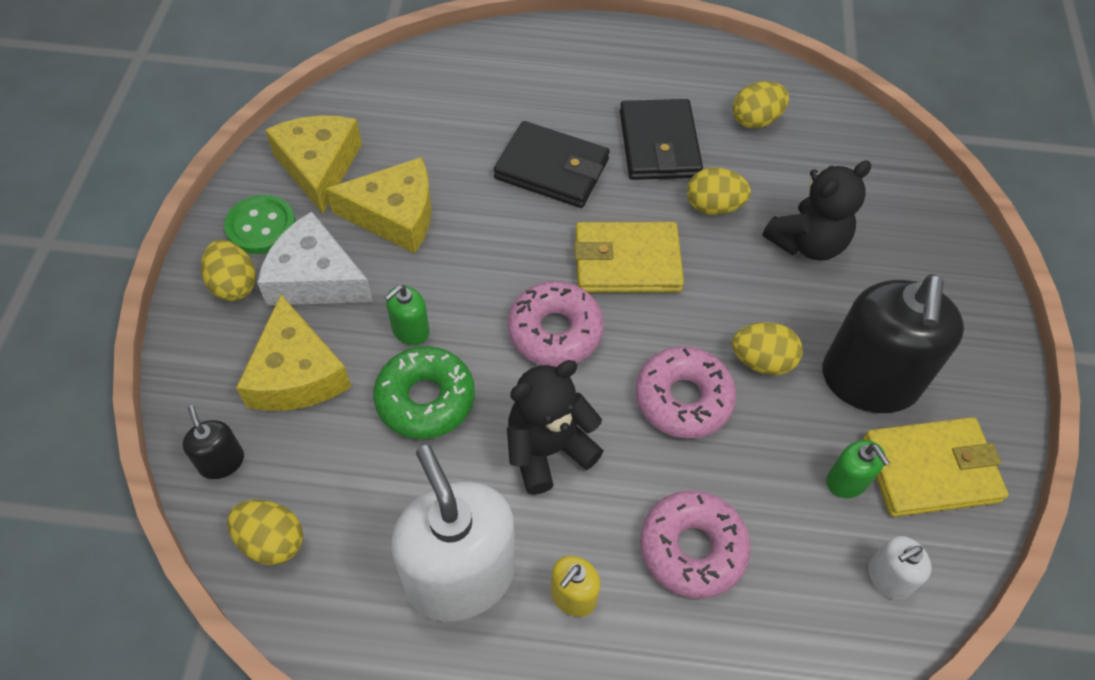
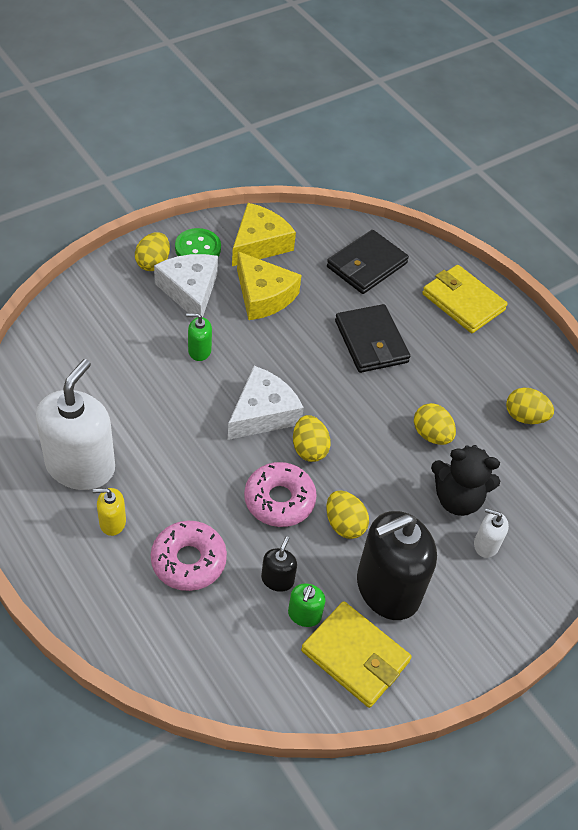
camera: 45 degrees right, 5 degrees down
(221, 462) = (53, 329): black soap dispenser -> black soap dispenser (277, 579)
(272, 541) = (31, 378): yellow egg -> yellow egg (309, 449)
(296, 373) = (128, 323): yellow cheese -> none
(425, 399) = (165, 385): green donut -> none
(548, 450) = (186, 457): black teddy bear -> none
(555, 331) = (263, 413): pink donut -> white cheese
(627, 262) = (344, 417): yellow wallet -> yellow wallet (463, 302)
(659, 144) = (448, 380): black wallet -> black wallet (366, 265)
(888, 577) = (259, 671): white soap dispenser -> white soap dispenser (486, 544)

